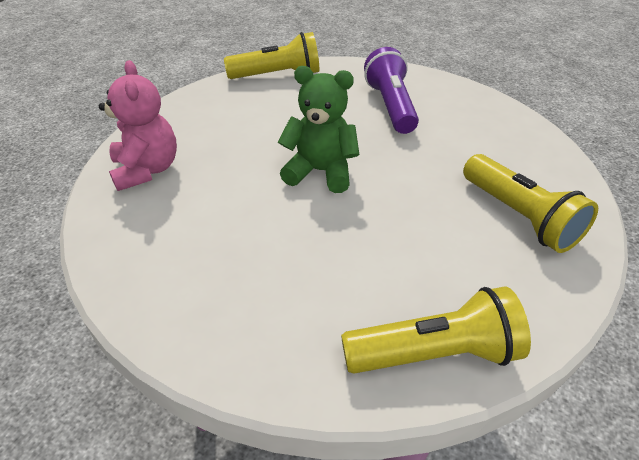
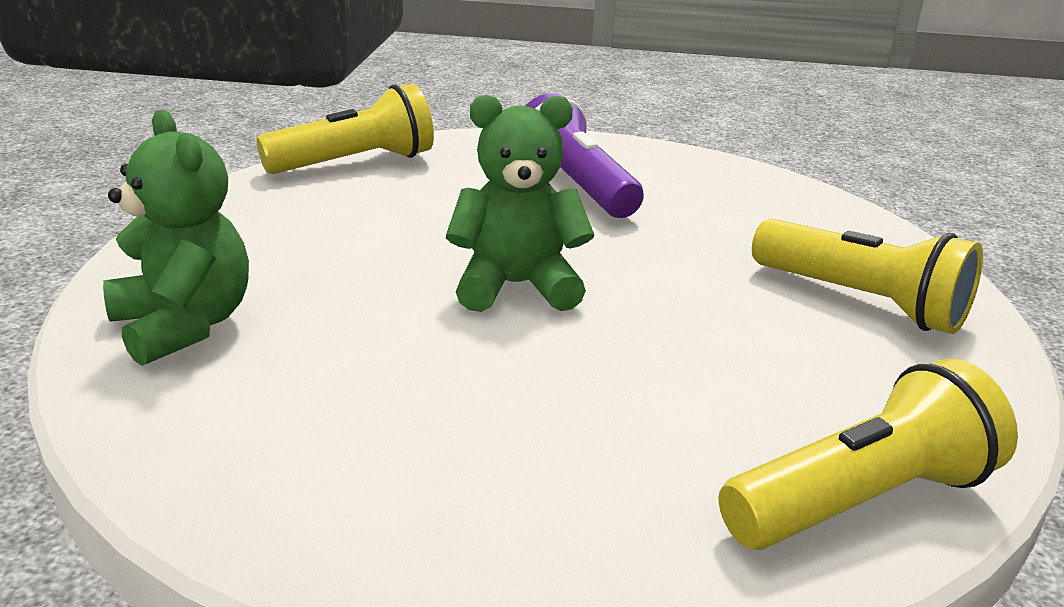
camera: 20 degrees left, 15 degrees down
(147, 170) = (184, 326): pink teddy bear -> green teddy bear

